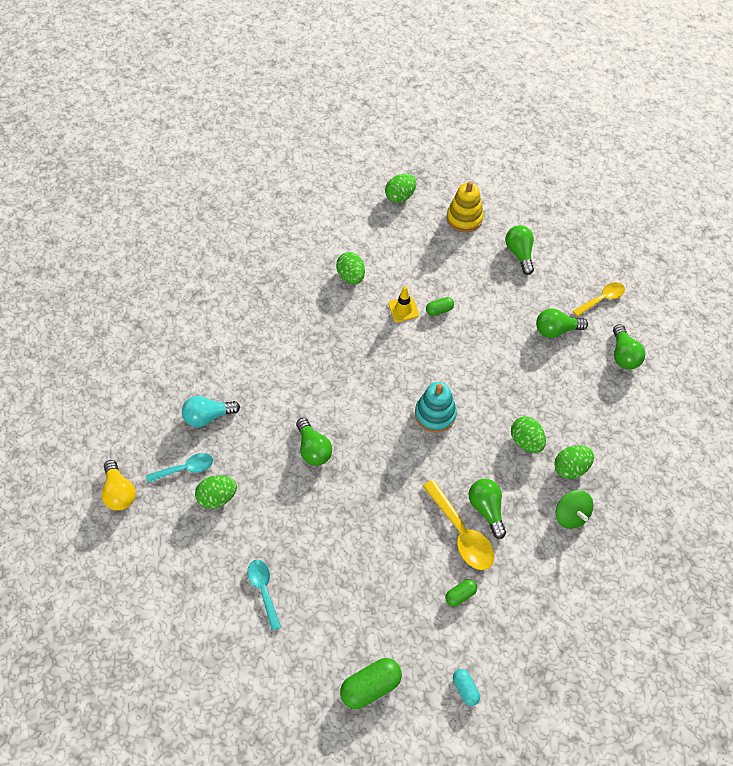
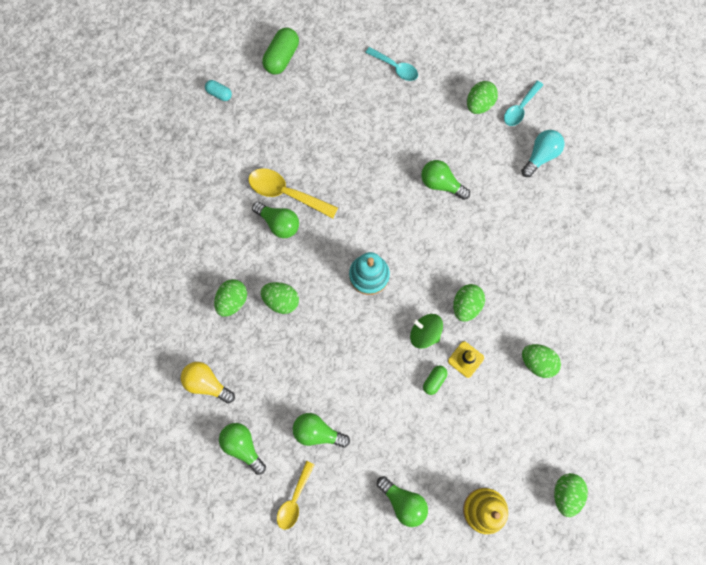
camera: 145 degrees right, 15 degrees up
(120, 492) = (549, 63): yellow light bulb -> yellow light bulb (207, 383)
(372, 344) = (466, 305): none -> green egg
(460, 595) = (259, 149): green capsule -> none
(556, 330) = (317, 432): green light bulb -> green light bulb turned 120 degrees counterclockwise
(570, 515) = (212, 260): green spinning top -> green spinning top (424, 333)

